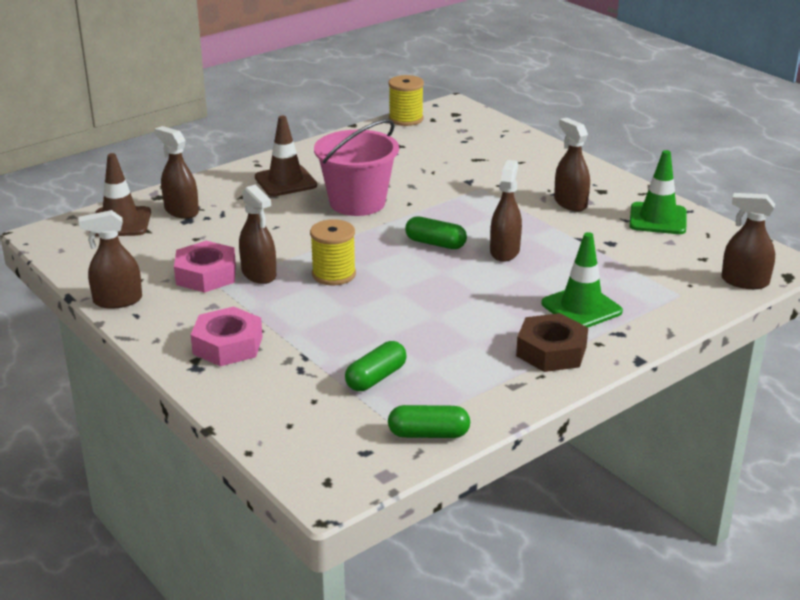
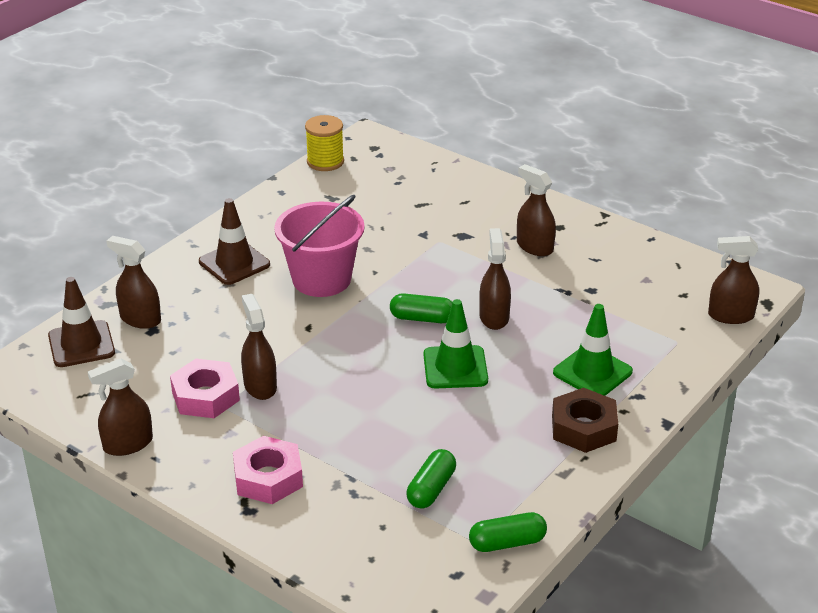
camera: 15 degrees left, 5 degrees up
(259, 274) = (260, 386): brown spray bottle -> brown spray bottle turned 150 degrees counterclockwise
(334, 274) = (336, 373): yellow spool -> none
(657, 219) = (625, 253): green traffic cone -> green traffic cone (455, 367)

